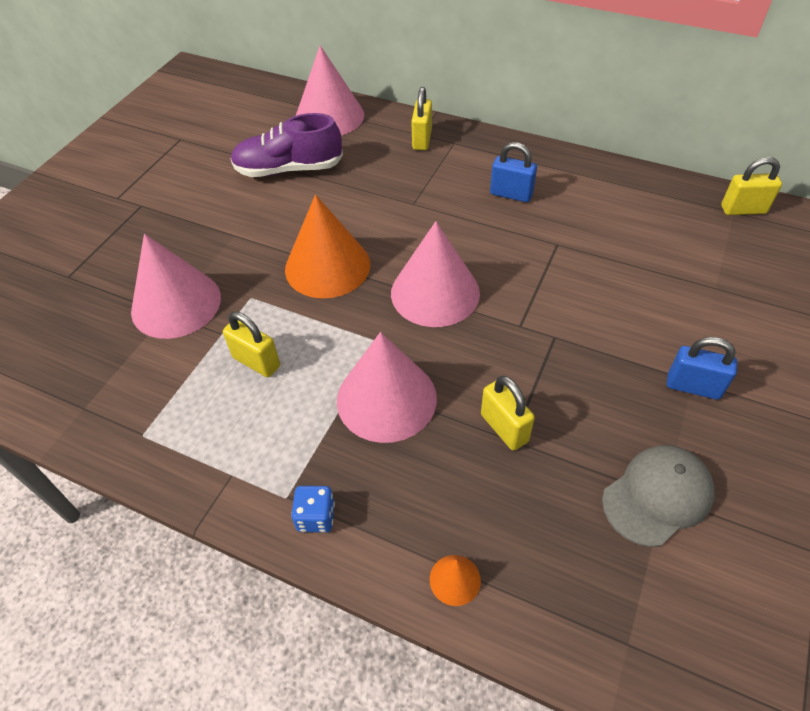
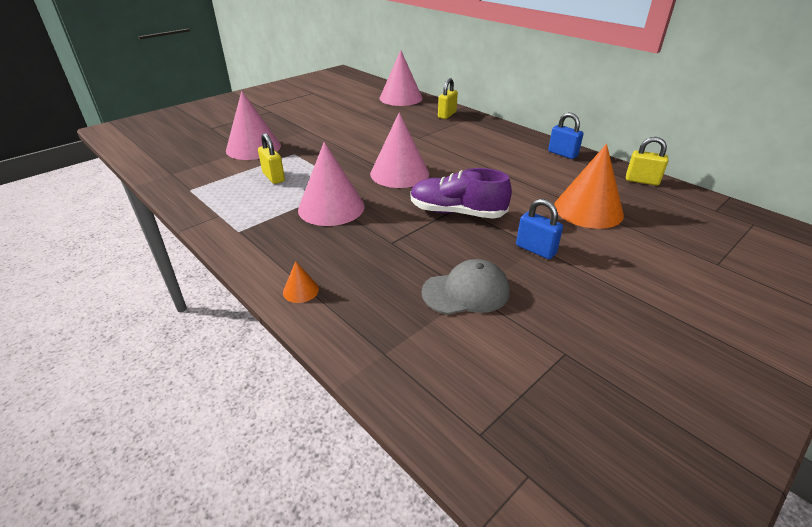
camera: 20 degrees right, 15 degrees down
(289, 169) = (360, 112): purple shoe -> purple shoe (457, 212)
(316, 517) = (247, 243): blue dice -> none
(327, 266) = (346, 151): orange cone -> orange cone (588, 210)
(504, 428) = (390, 236): yellow padlock -> none
(511, 194) = (483, 145): blue padlock -> blue padlock (562, 154)

